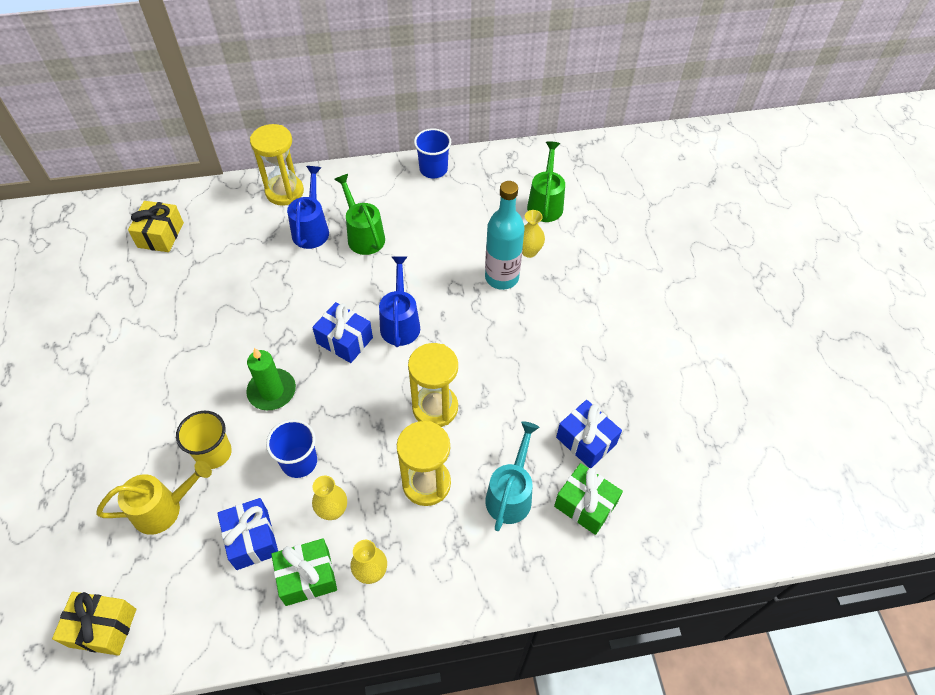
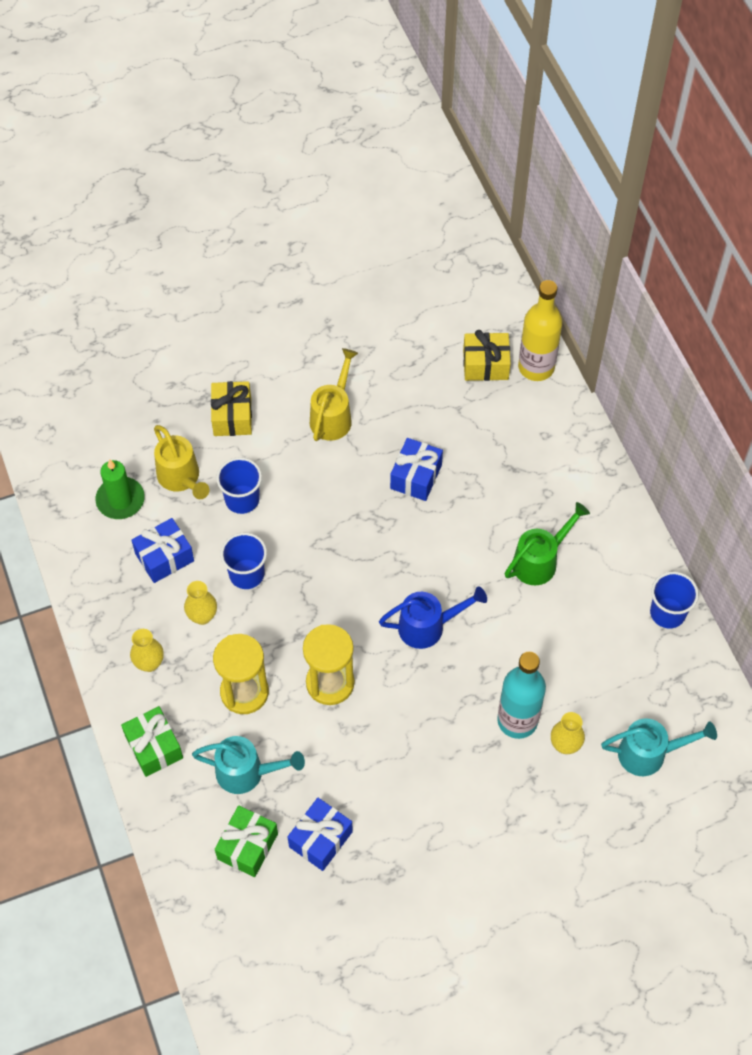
camera: 80 degrees right, 5 degrees up
(102, 627) = (73, 471): yellow gift -> yellow gift (232, 416)
(156, 358) = (333, 416): none -> yellow watering can
(181, 202) = (536, 367): none -> yellow bottle
(213, 453) = (242, 499): yellow cup -> blue cup
(272, 391) = (318, 528): green candle -> green candle (120, 500)
(284, 192) = (582, 463): yellow hourglass -> none
(307, 577) = (137, 612): green gift -> green gift (154, 747)
(311, 229) = (534, 505): blue watering can -> none
(345, 340) = (392, 578): blue gift -> blue gift (416, 476)
(545, 203) = (649, 753): green watering can -> turquoise watering can

